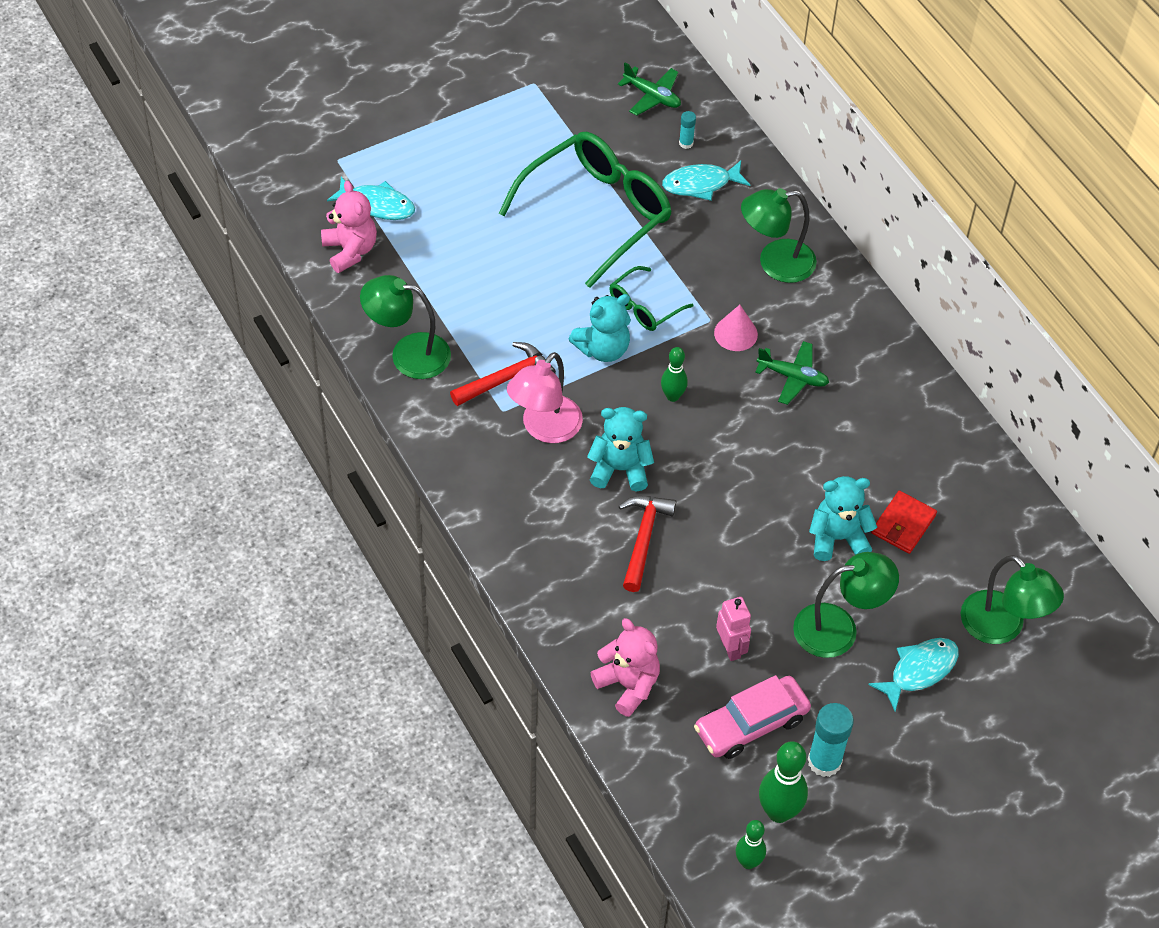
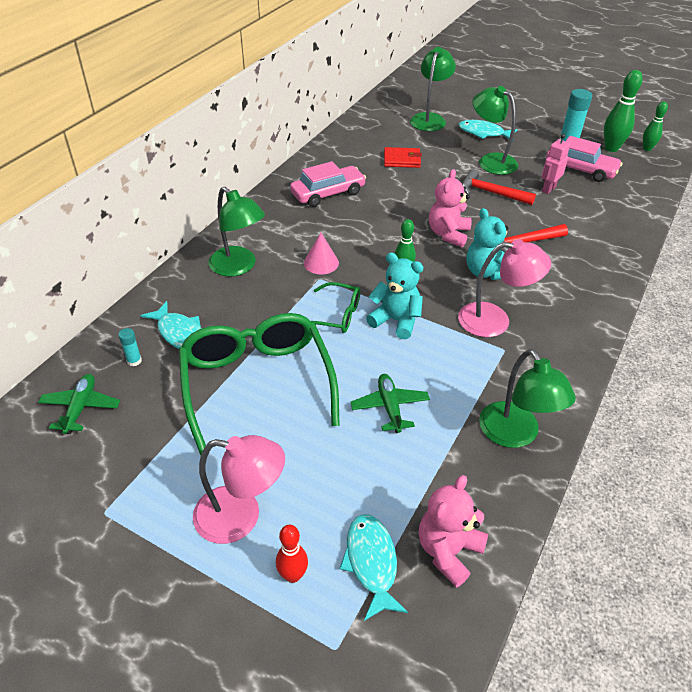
camera: 120 degrees left, 10 degrees down
(403, 160) = (293, 575): none -> red bowling pin
(471, 152) = (241, 516): none -> pink lamp
(506, 378) = (475, 361): red hammer -> red hammer (491, 193)
(597, 212) = (257, 383): green glasses -> green glasses turned 60 degrees clockwise
(628, 685) = (618, 214): pink teddy bear -> pink teddy bear (448, 234)
(793, 377) = (335, 227): green plane -> green plane (390, 407)
(837, 538) = (436, 177): turquoise teddy bear -> none
(869, 404) = (328, 193): none -> pink car

